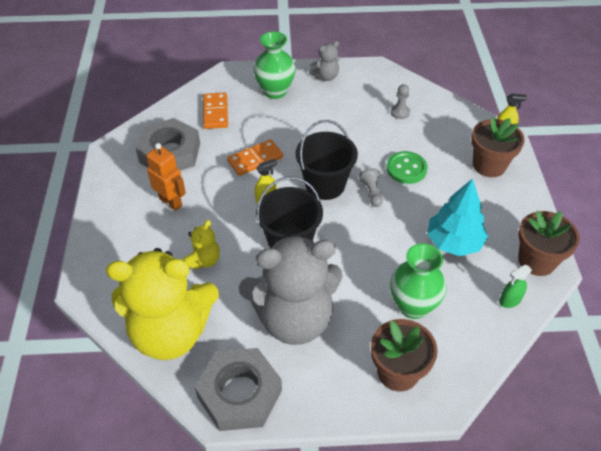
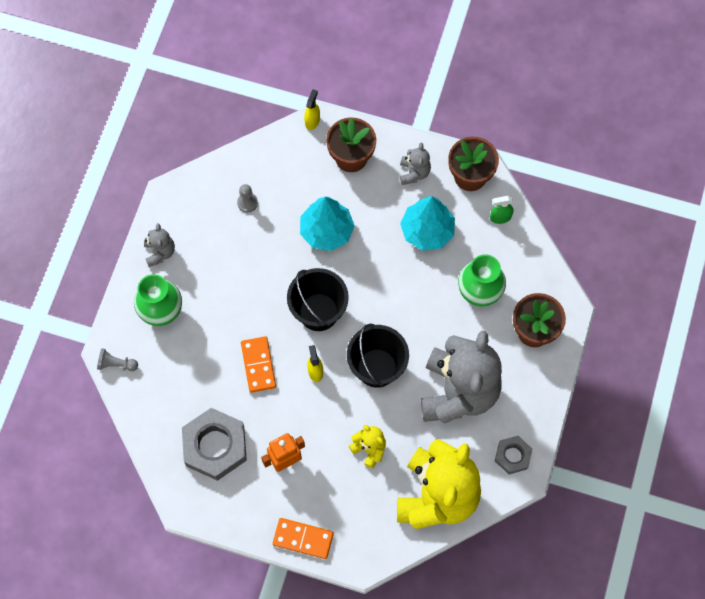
camera: 70 degrees left, 20 degrees up
(215, 112) = (171, 384): orange domino -> orange domino (303, 539)
(239, 393) = (512, 456): grey nut -> grey nut, size x0.55
(371, 192) = (344, 274): grey pawn -> grey pawn (116, 364)
(406, 169) = (326, 231): green button -> turquoise tree
(507, 215) = (414, 173): none -> grey teddy bear
(509, 300) = (500, 217): green spray bottle -> green spray bottle turned 90 degrees clockwise

